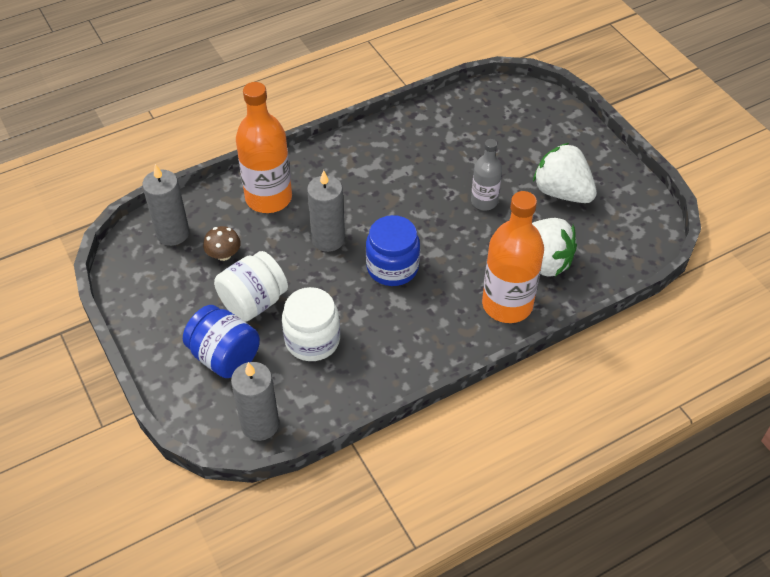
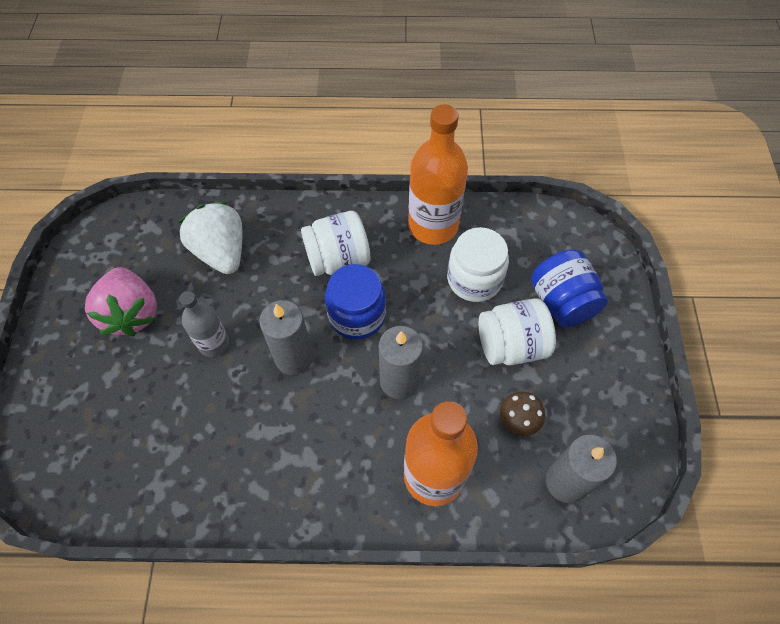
camera: 150 degrees left, 10 degrees up
(260, 424) = (554, 229): grey candle -> grey candle (294, 357)
(441, 301) = (338, 259): none -> white jar
(507, 304) = (285, 229): orange bottle -> orange bottle (433, 226)
(562, 192) = (132, 313): white strawberry -> pink strawberry

